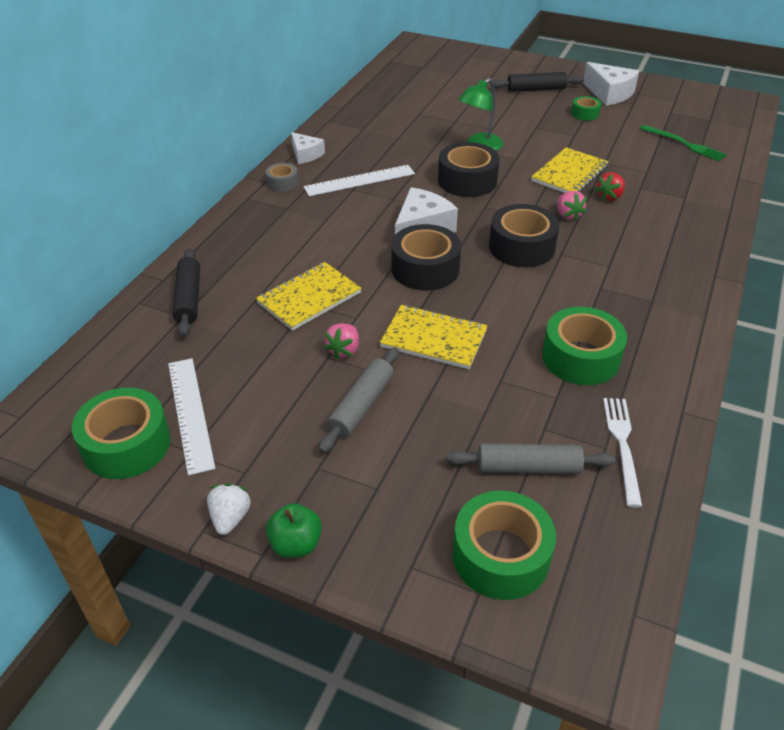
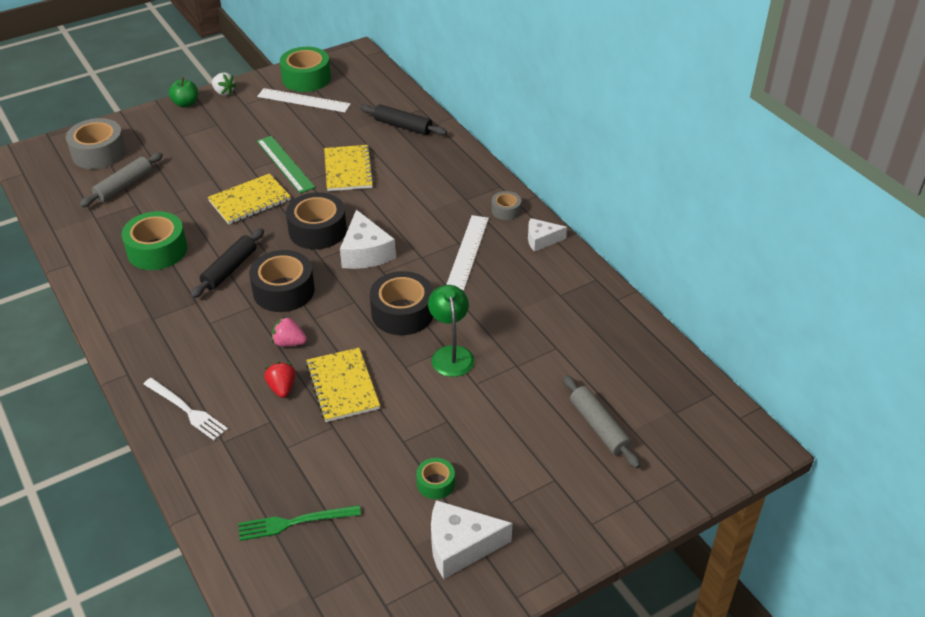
camera: 125 degrees right, 0 degrees up
(344, 350) = (285, 164): pink strawberry -> green ruler
(361, 406) = (236, 152): grey rolling pin -> grey rolling pin (599, 427)
(500, 556) = (99, 153): green tape -> grey tape
(536, 89) = (531, 480): black rolling pin -> black rolling pin (229, 269)
(622, 445) = (87, 225): white fork -> white fork (187, 410)

